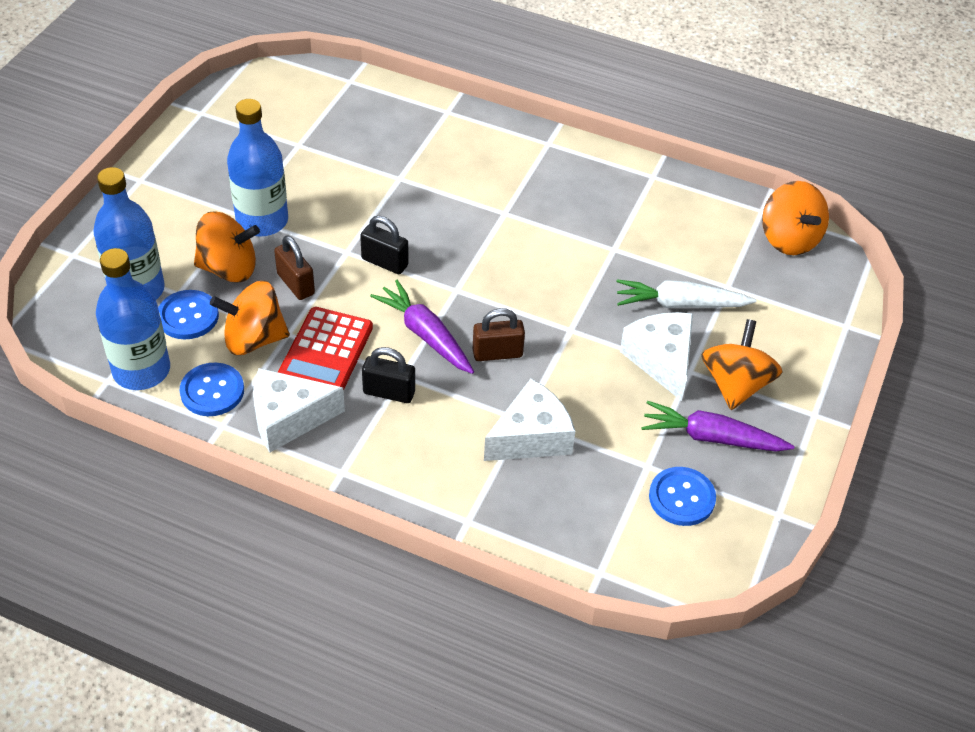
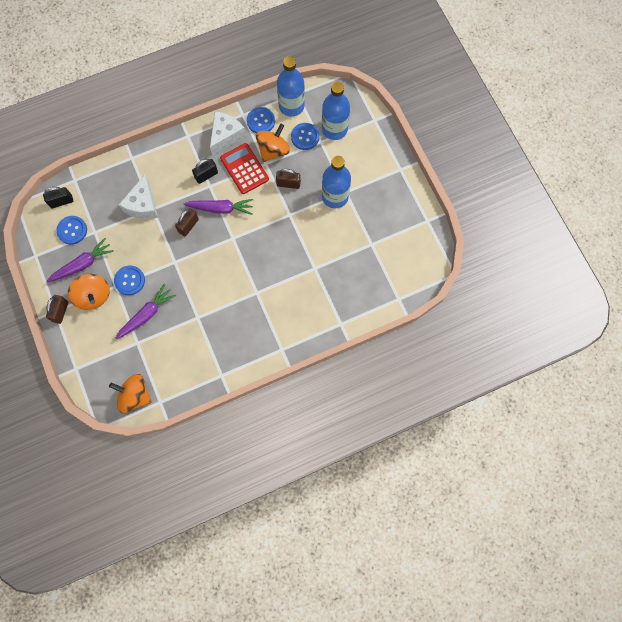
camera: 135 degrees right, 25 degrees up
(228, 268) = (318, 167): orange spinning top -> none
(385, 262) = (271, 224): black padlock -> black padlock (61, 201)
(661, 360) = (129, 280): white cheese -> blue button
(680, 304) = (146, 314): white carrot -> purple carrot
(806, 406) = (60, 311): none -> brown padlock

